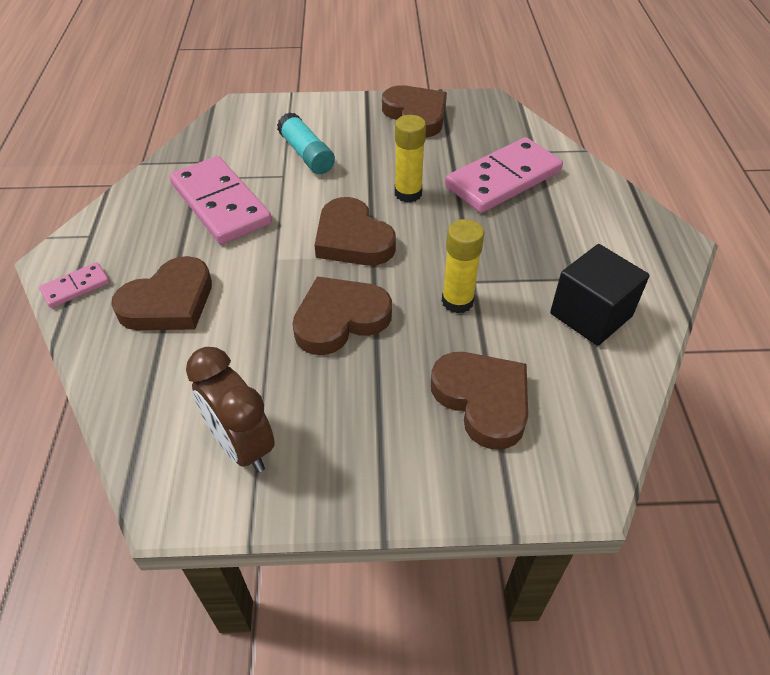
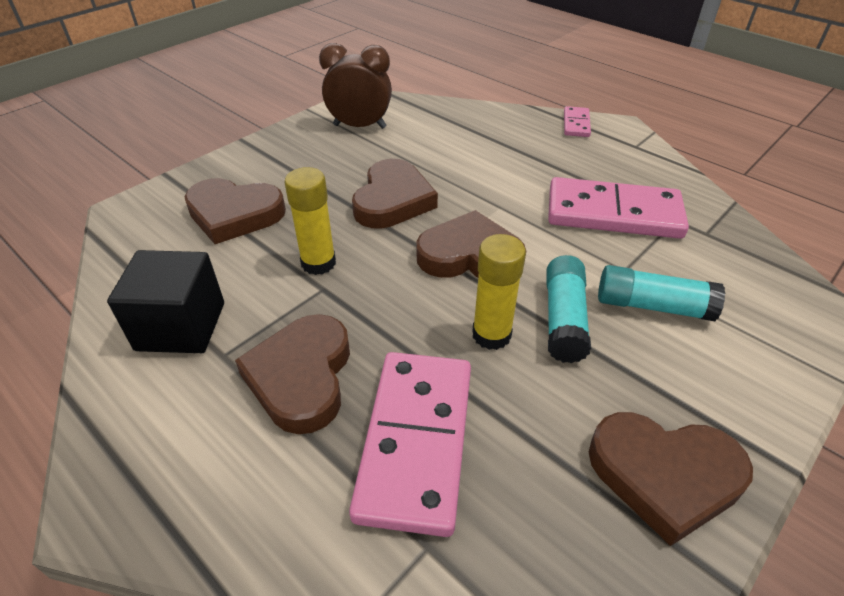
camera: 135 degrees right, 5 degrees down
(169, 302) = (513, 147): brown heart -> brown heart (301, 377)
(360, 177) = (564, 319): none -> turquoise glue stick

